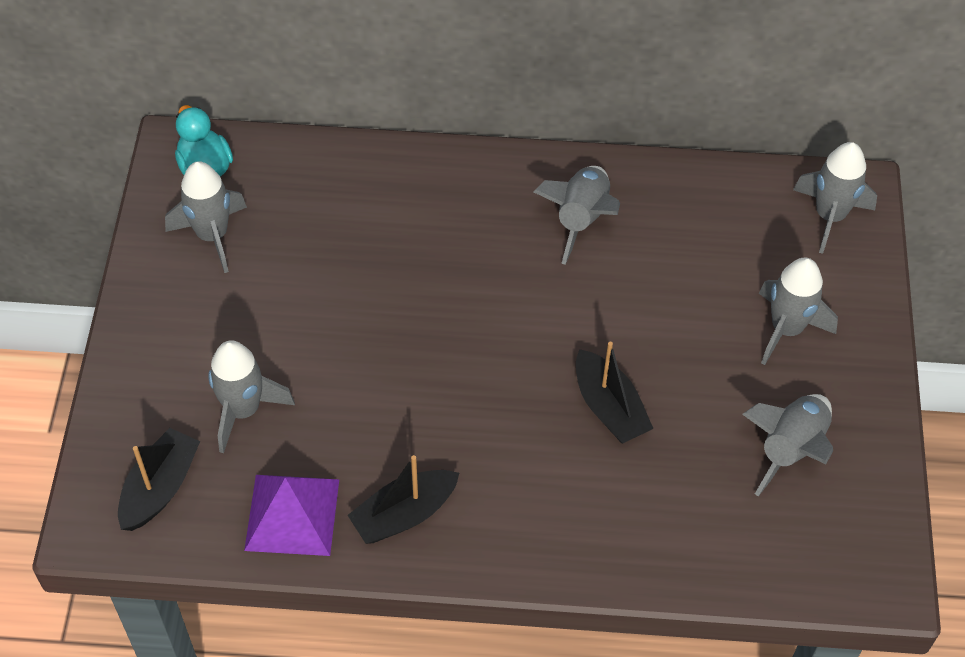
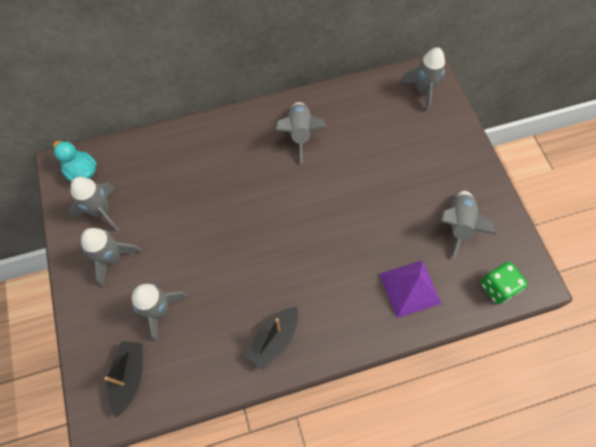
camera: 20 degrees left, 10 degrees up
(292, 514) = (212, 364): purple pyramid -> purple pyramid (409, 288)
(609, 408) = (357, 235): black boat -> none
(786, 329) = (428, 159): grey rocket -> grey rocket (112, 258)
(813, 568) = (497, 287): none -> green dice

